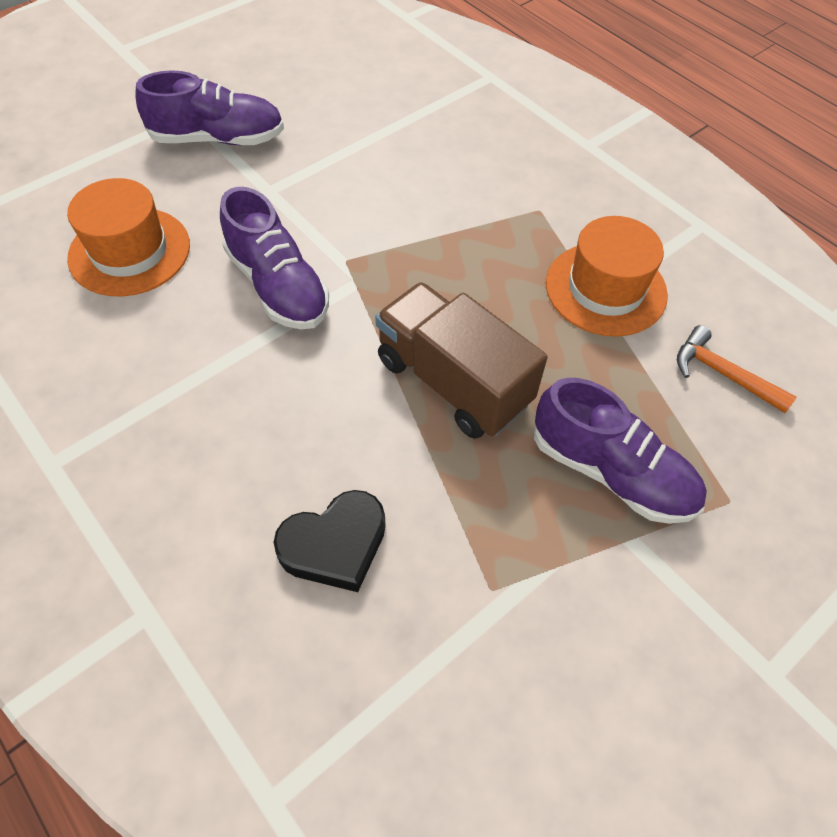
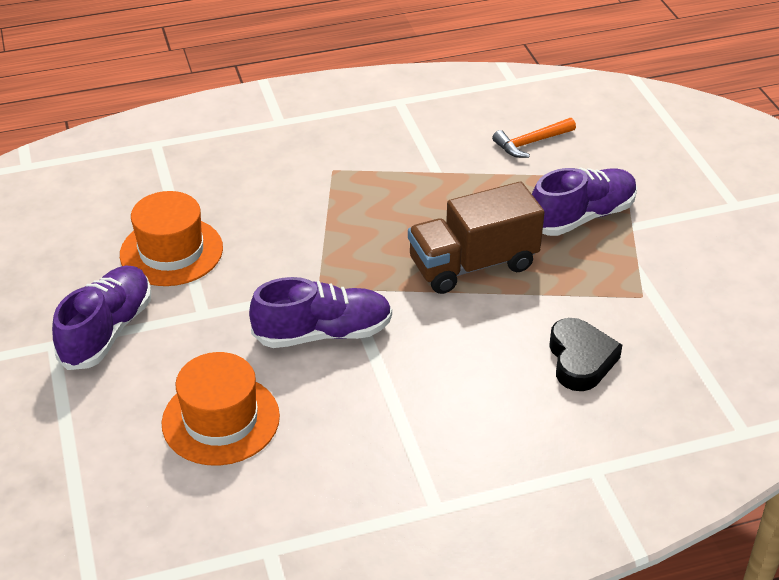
camera: 65 degrees left, 15 degrees down
(605, 289) = (431, 165): orange hat -> orange hat (171, 251)

